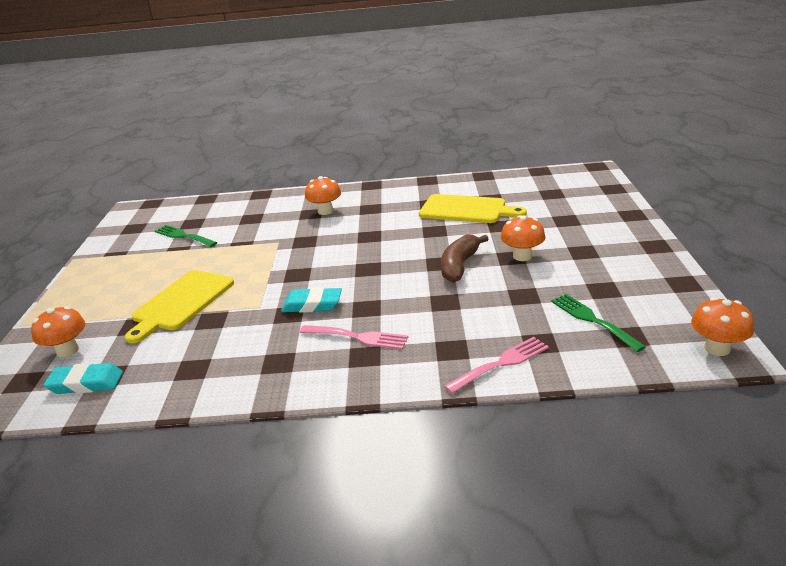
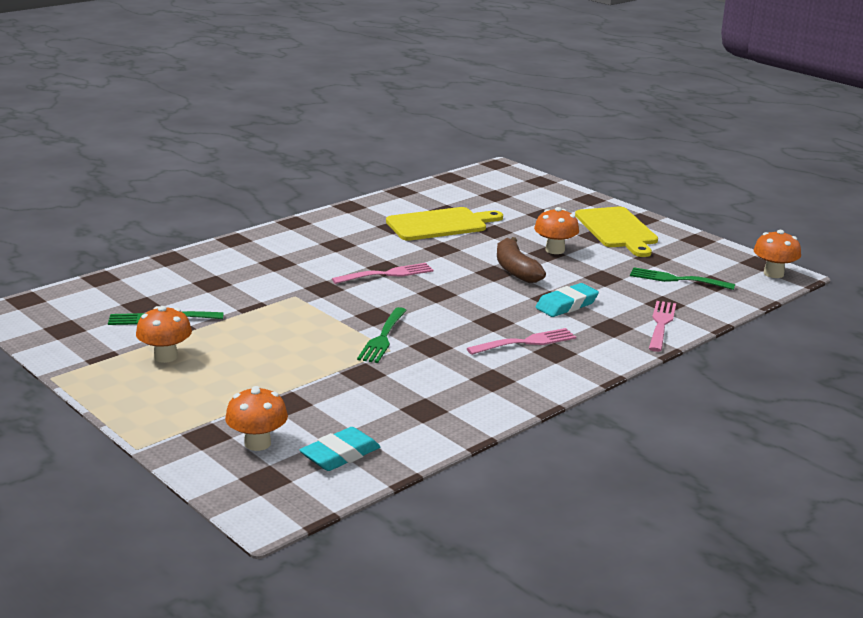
camera: 45 degrees left, 5 degrees down
(181, 302) = (299, 371): yellow cutting board -> yellow cutting board (617, 230)
(271, 295) = (383, 338): none -> green fork
(312, 304) = (439, 333): turquoise eraser -> turquoise eraser (566, 305)
(325, 211) = (291, 257): orange mushroom -> orange mushroom (165, 356)
(361, 242) = (387, 274): none -> pink fork

